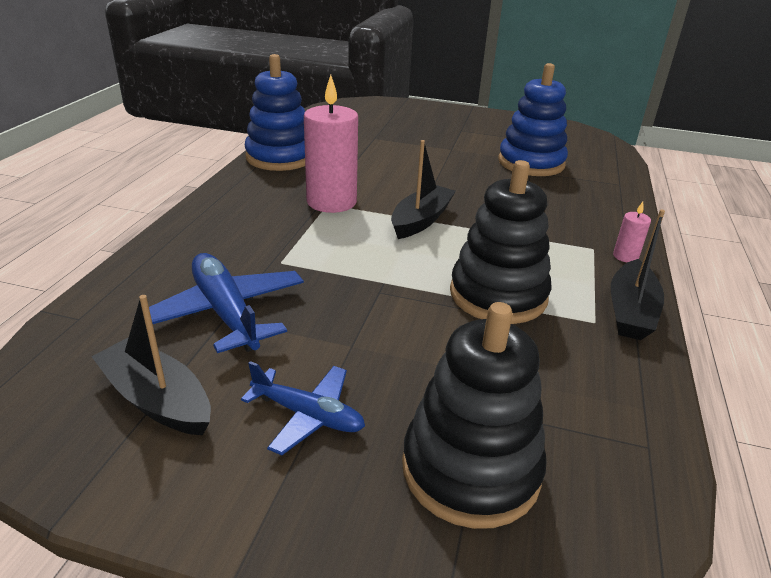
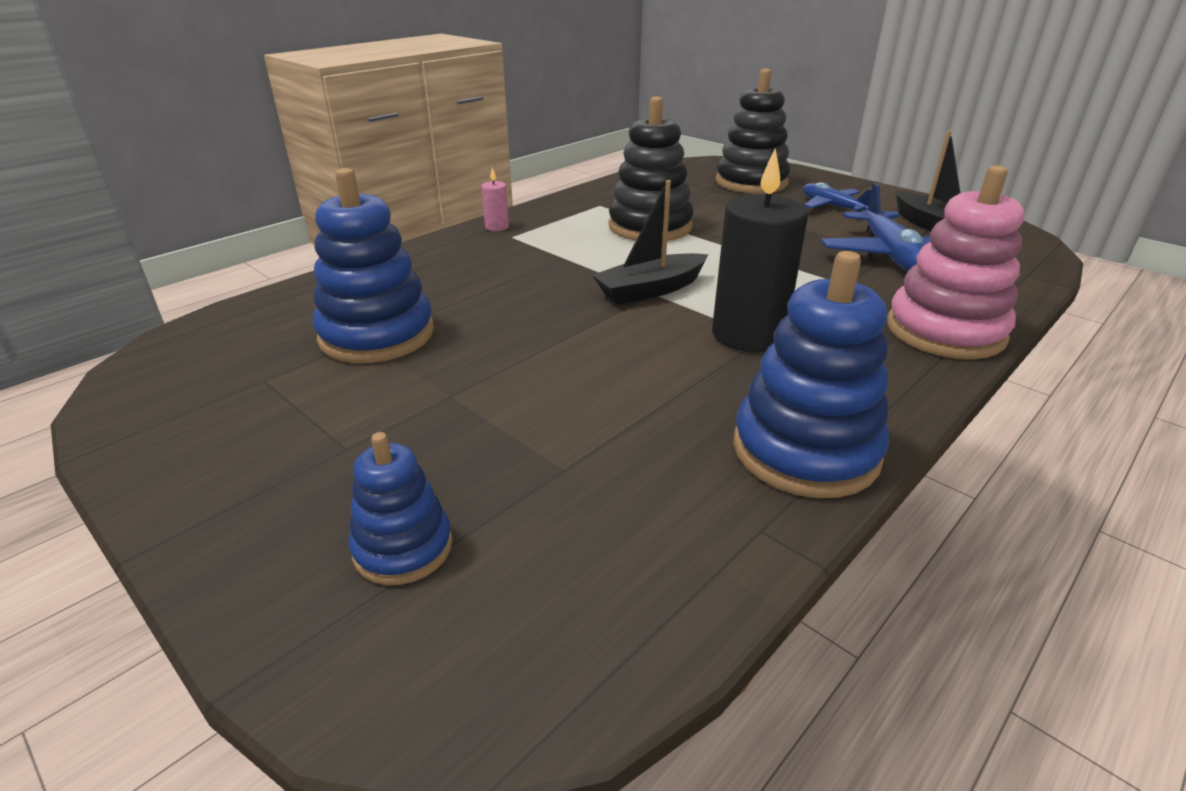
camera: 150 degrees left, 0 degrees up
(194, 231) = (945, 331): none -> pink stacking toy
(331, 202) = (748, 335): pink candle -> black candle
(402, 117) = (403, 548): none -> blue stacking toy
(630, 311) = (564, 204): black boat -> none

